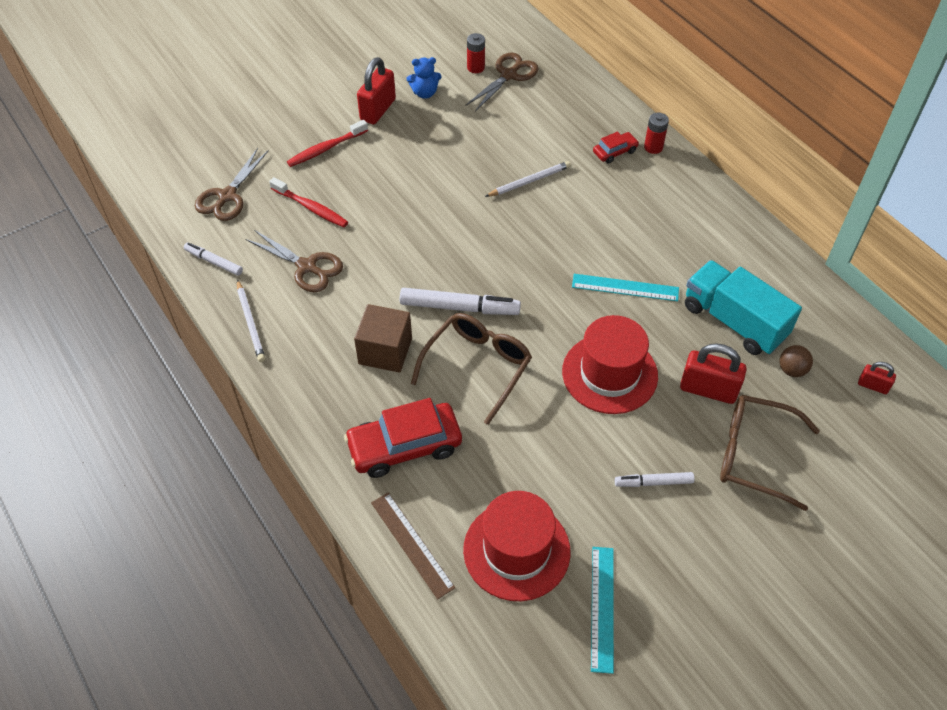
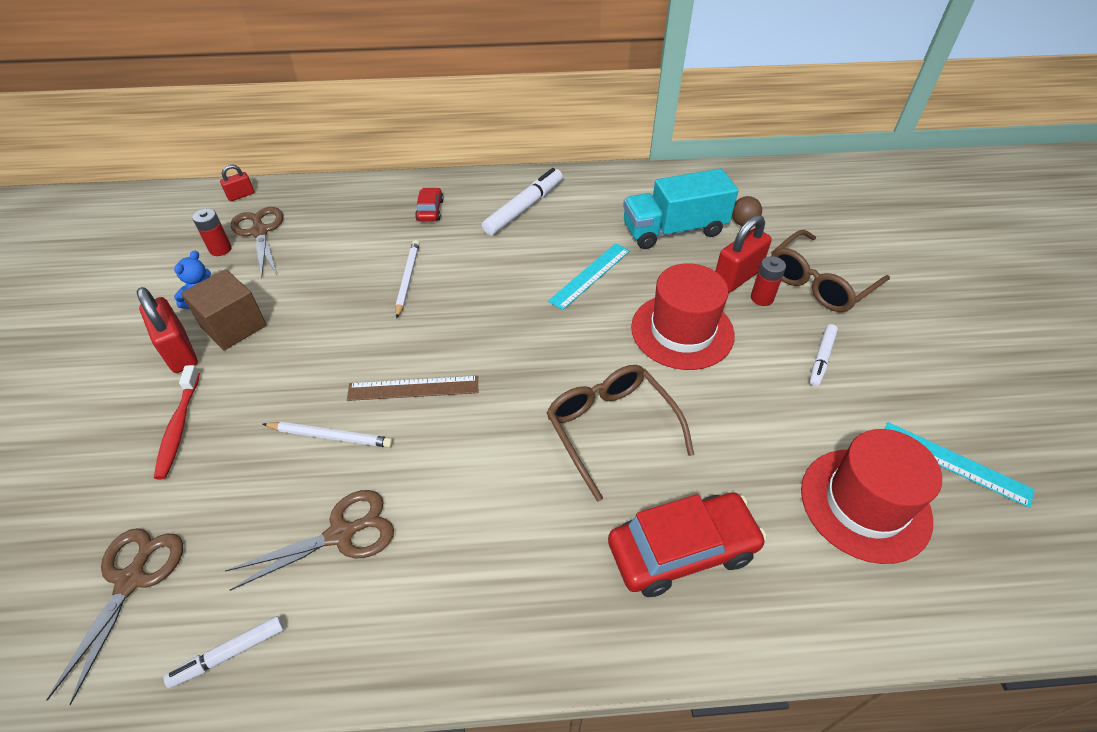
camera: 60 degrees left, 5 degrees down
(227, 196) = (131, 580): brown scissors -> brown scissors turned 135 degrees counterclockwise
(250, 323) = (376, 650): white pencil -> white pencil (330, 436)
(311, 208) = (253, 486): red toothbrush -> none
(385, 351) = (533, 506): brown cube -> brown cube (233, 326)
(404, 446) = (682, 550): red car -> red car turned 120 degrees counterclockwise
(412, 544) = (824, 607): brown ruler -> brown ruler (413, 388)
(459, 307) = (522, 408): white marker -> white marker (524, 208)
(653, 147) = (448, 187): red battery -> red battery (762, 298)
(872, 386) = (781, 192): red padlock -> red padlock (241, 195)

